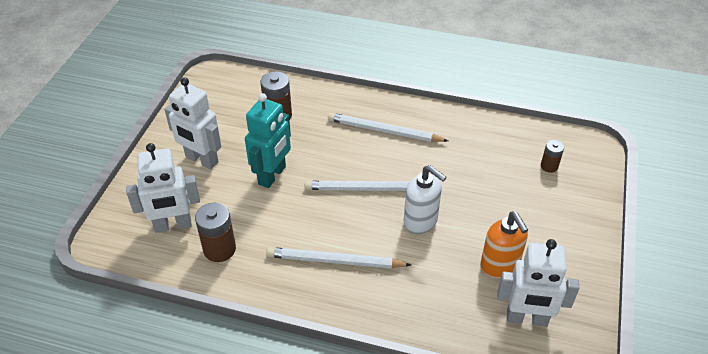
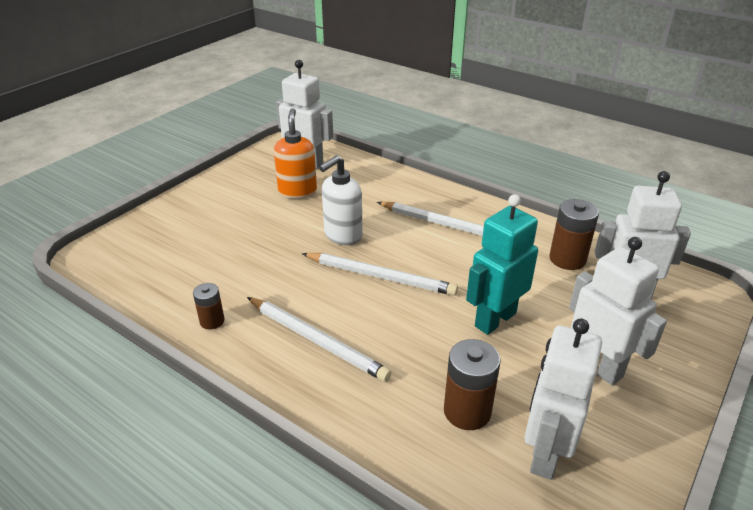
camera: 160 degrees left, 10 degrees down
(233, 106) = (545, 453): none -> white robot
(420, 221) = (342, 235): white soap dispenser -> white soap dispenser turned 105 degrees counterclockwise
(549, 166) = (161, 250): brown battery -> brown battery (212, 321)

